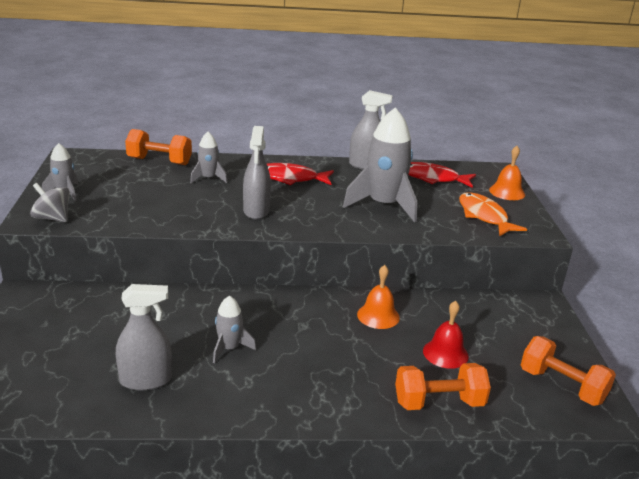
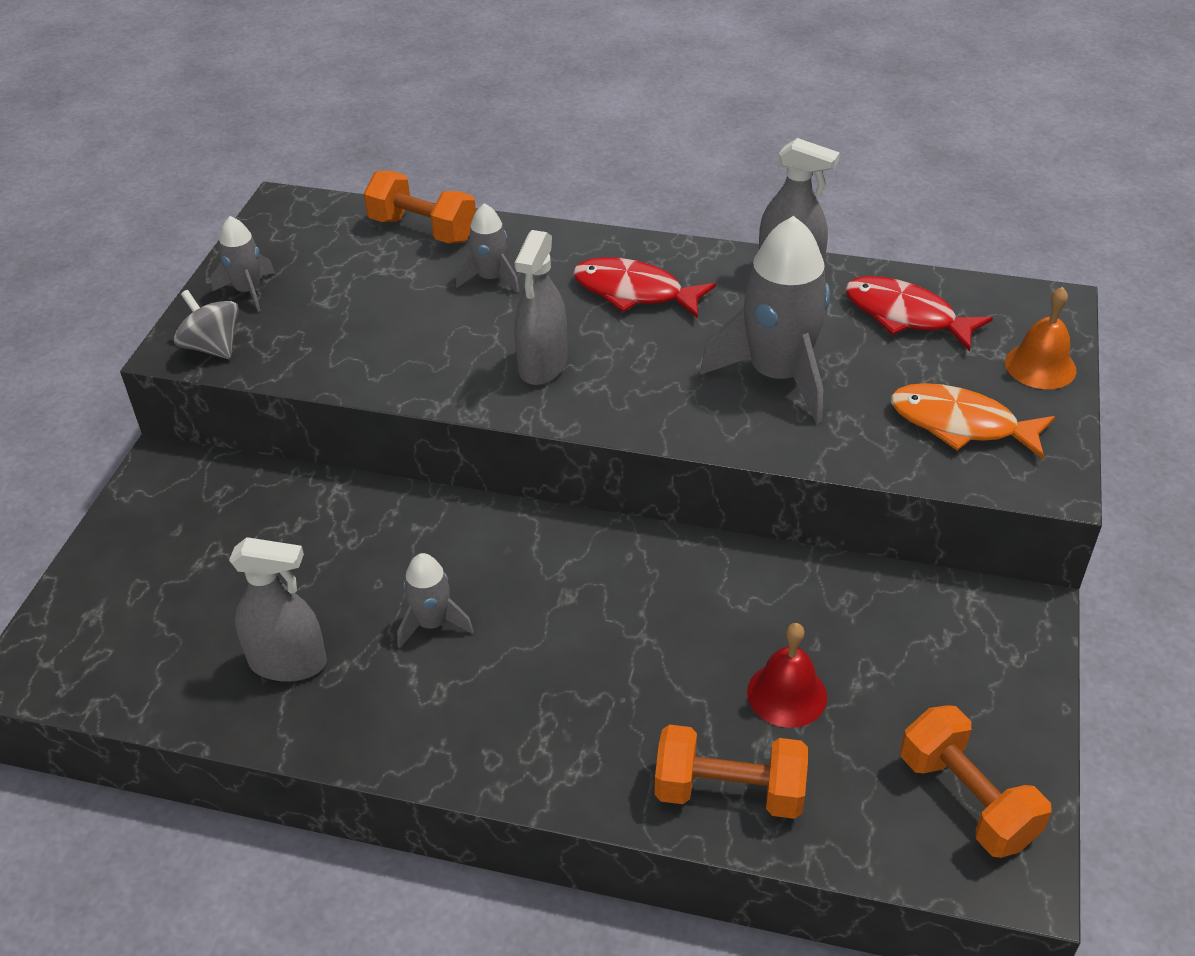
camera: 20 degrees right, 15 degrees up
(378, 316) = (703, 595): orange bell -> none
(484, 216) = (960, 424): orange fish -> orange fish turned 60 degrees counterclockwise

